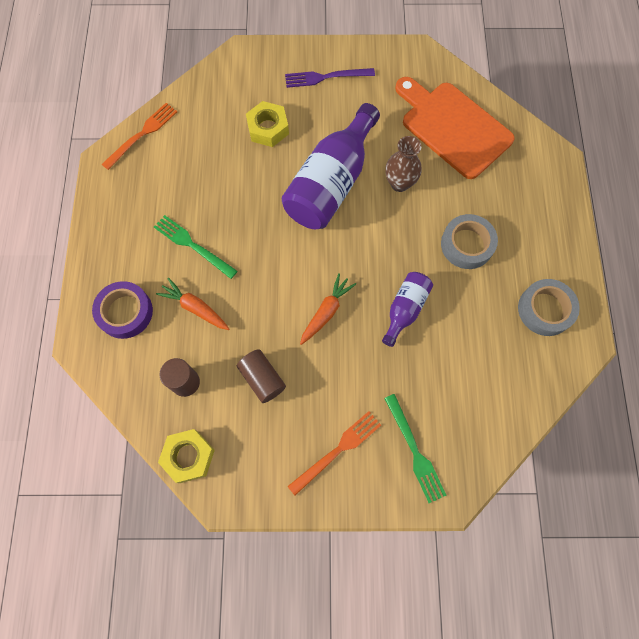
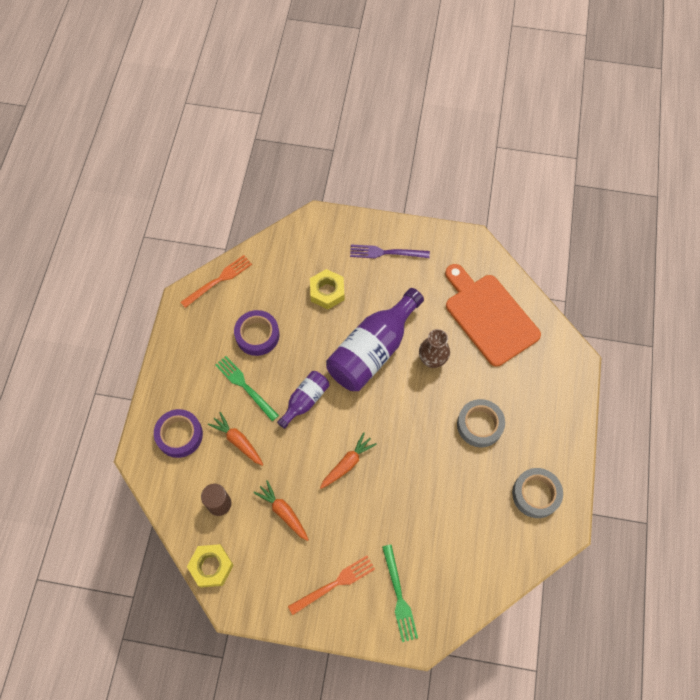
camera: 10 degrees right, 5 degrees down
(197, 187) = (257, 335): none -> purple tape
(262, 379) = (283, 512): brown cylinder -> orange carrot
(405, 309) = (415, 473): purple bottle -> purple bottle (305, 400)

